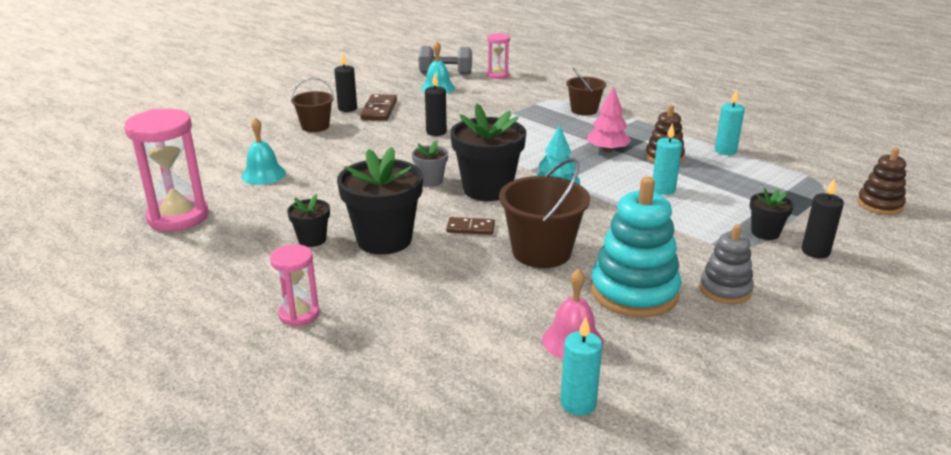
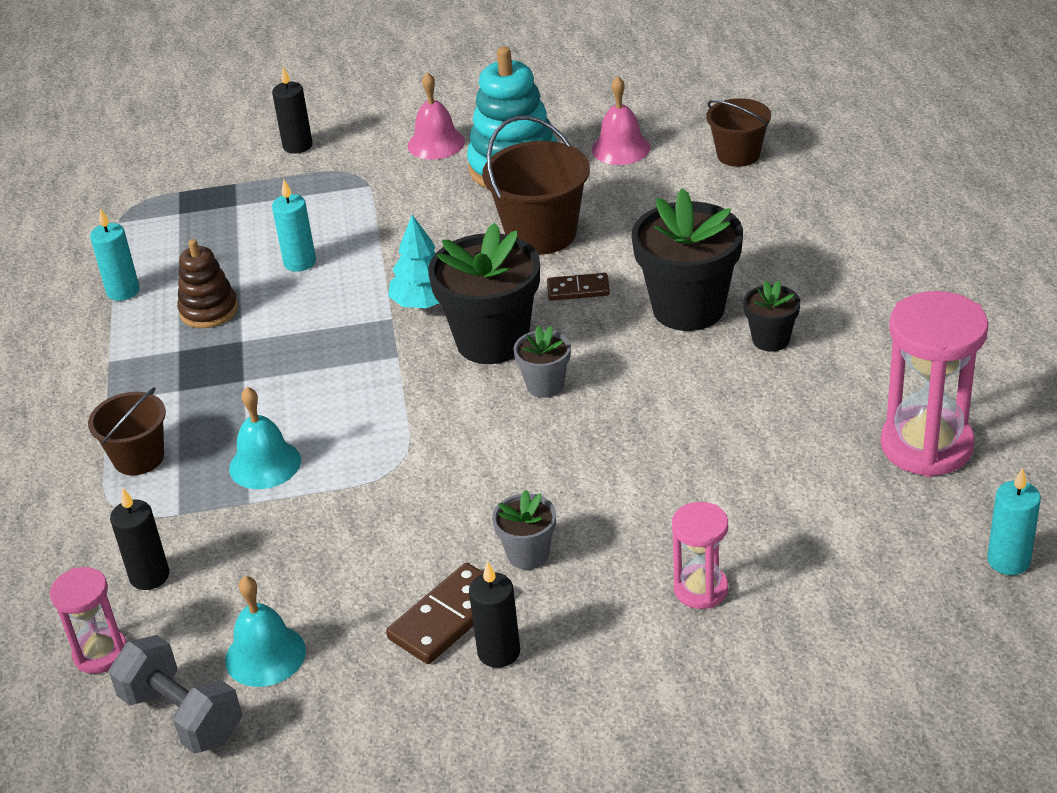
camera: 140 degrees left, 10 degrees up
(263, 174) = (766, 497): turquoise bell -> turquoise bell (265, 464)
(299, 314) = (840, 250): pink hourglass -> pink hourglass (701, 589)
(315, 126) = (602, 609): brown bucket -> brown bucket (738, 155)
(366, 131) = (528, 554): none -> grey flower pot
(436, 132) = (423, 499): black candle -> black candle (149, 576)
(470, 228) = (578, 290): brown domino -> brown domino turned 45 degrees counterclockwise
(578, 403) = (671, 110): turquoise candle -> turquoise candle (1008, 561)
(607, 150) = (252, 352): pink tree -> none
(725, 289) = (436, 143): grey stacking toy -> pink bell
(765, 233) = (301, 177): black flower pot -> none
(879, 205) = (137, 165): brown stacking toy -> none

